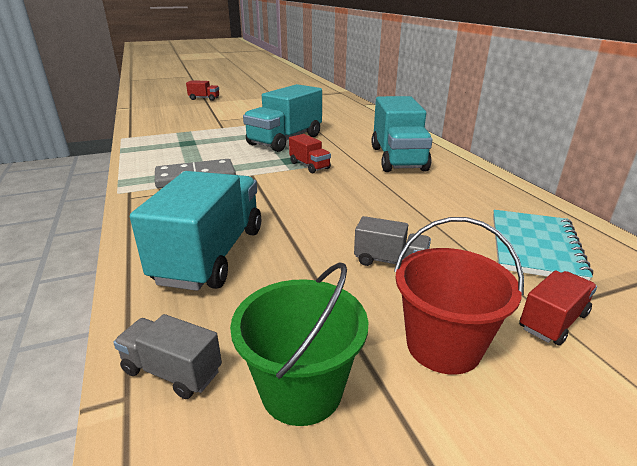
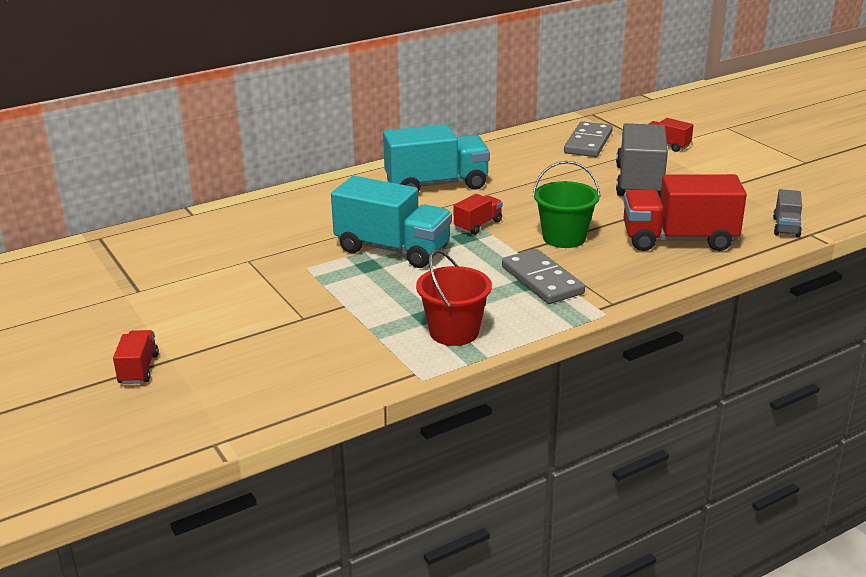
camera: 100 degrees left, 0 degrees up
(211, 255) = (679, 240): turquoise truck -> red truck
(301, 390) = (766, 196): green bucket -> green bucket (564, 238)
(390, 261) = (640, 182): grey truck -> grey truck, size x2.06
(443, 346) = (708, 168): red bucket -> red bucket (454, 332)
(535, 246) = (588, 143): turquoise notebook -> grey domino

